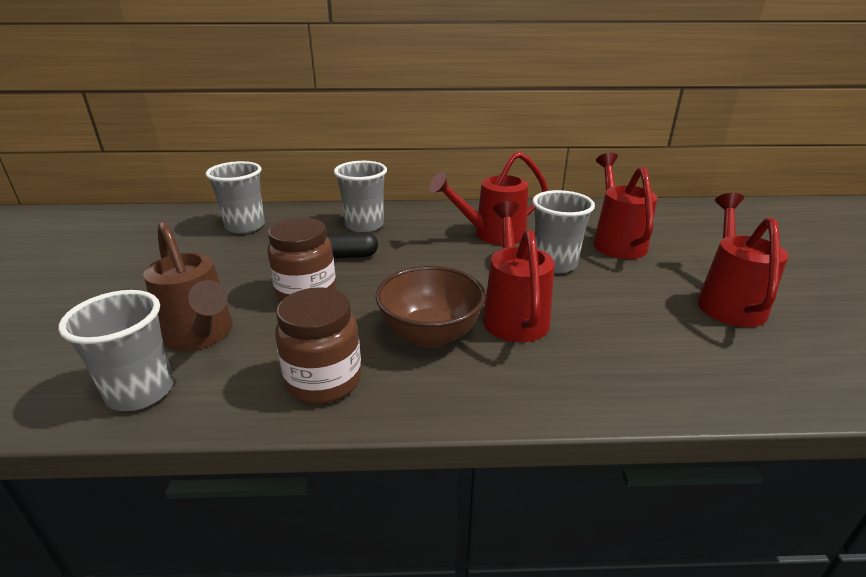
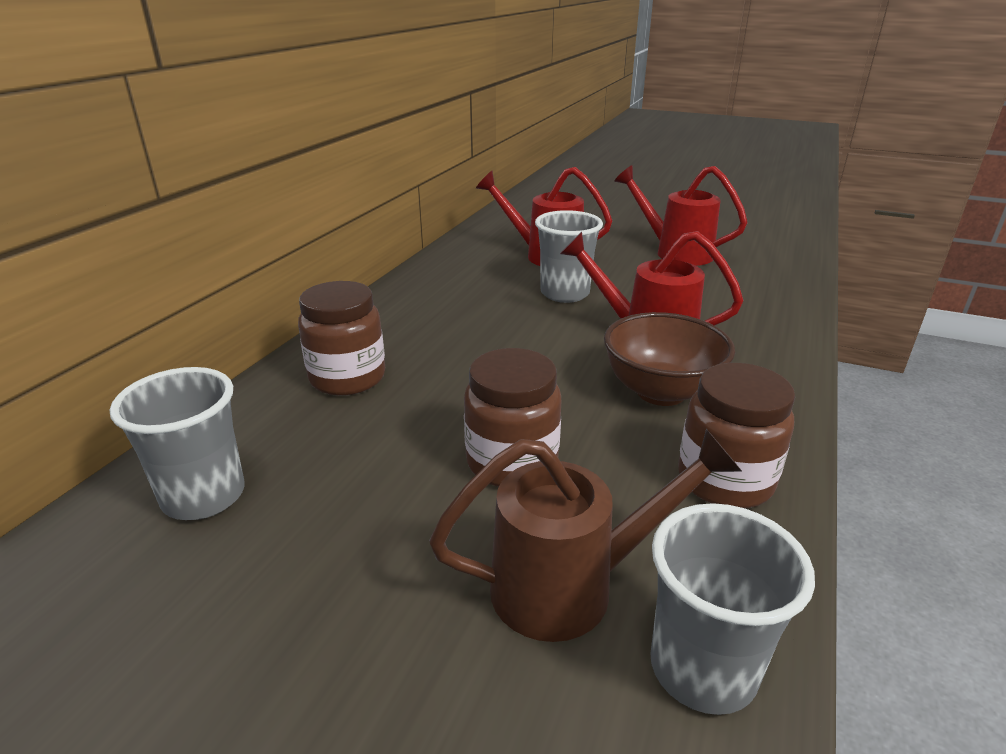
camera: 65 degrees left, 0 degrees up
(348, 256) = (431, 409): black capsule -> none
(364, 225) = (347, 378): grey cup -> brown jar
(491, 235) = (470, 305): red watering can -> none

